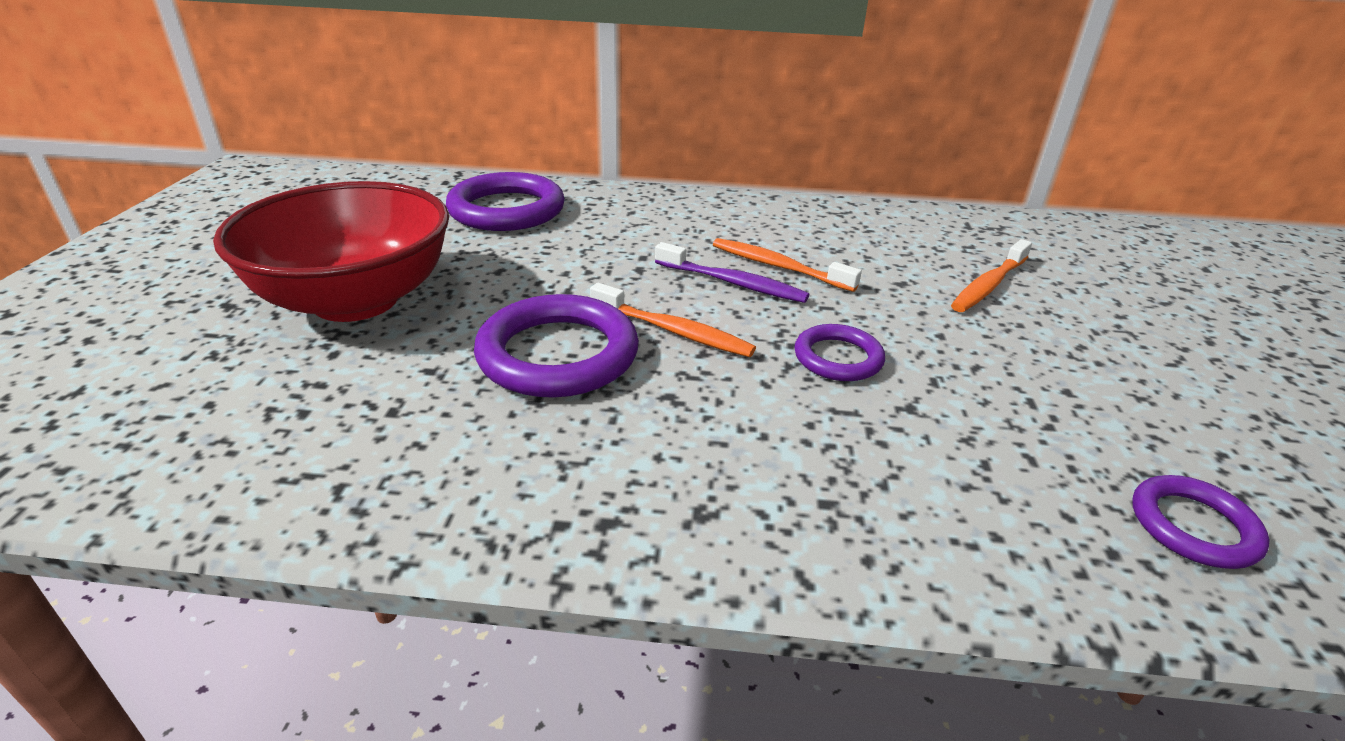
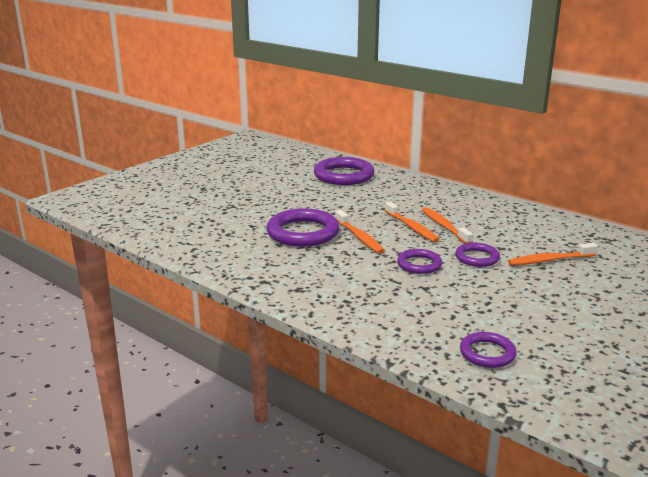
camera: 35 degrees right, 10 degrees down
(356, 300) = (247, 197): red bowl -> none
(732, 283) = (411, 227): purple toothbrush -> orange toothbrush
(898, 313) = (477, 258): none -> purple ring

